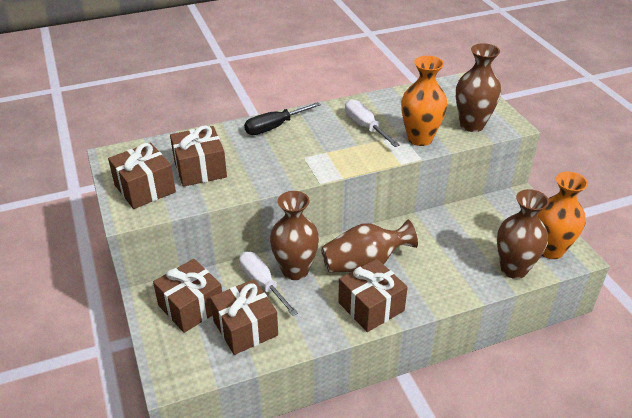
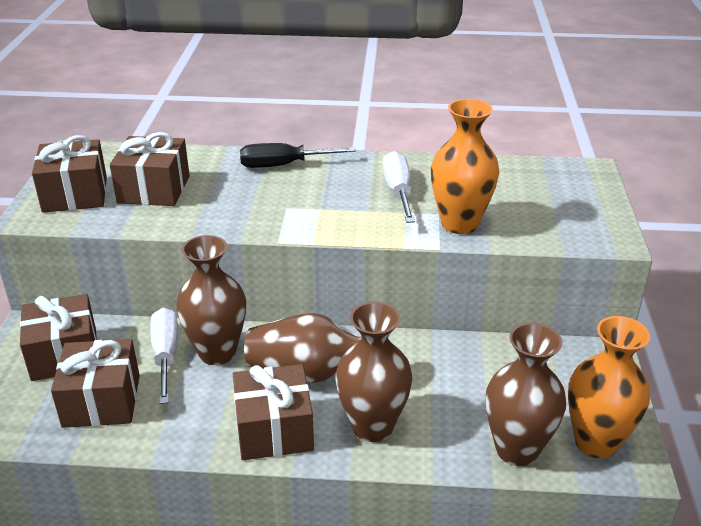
camera: 25 degrees right, 5 degrees down
(472, 125) = (551, 225): brown vase -> brown vase (372, 426)

